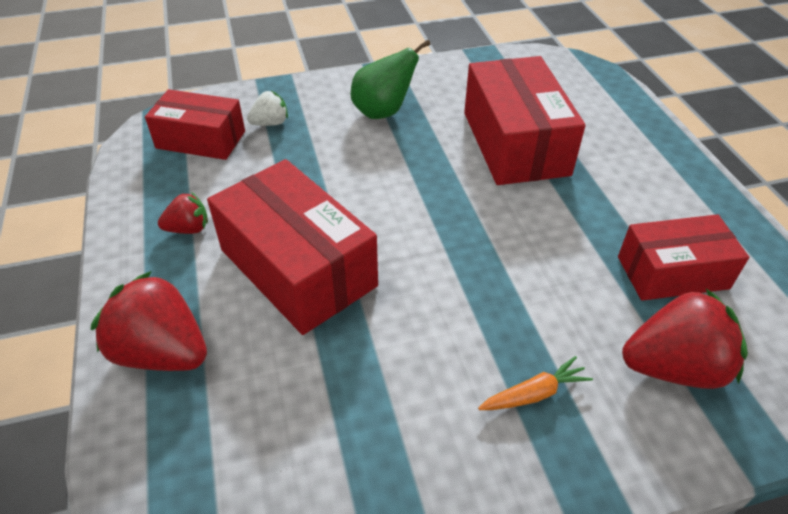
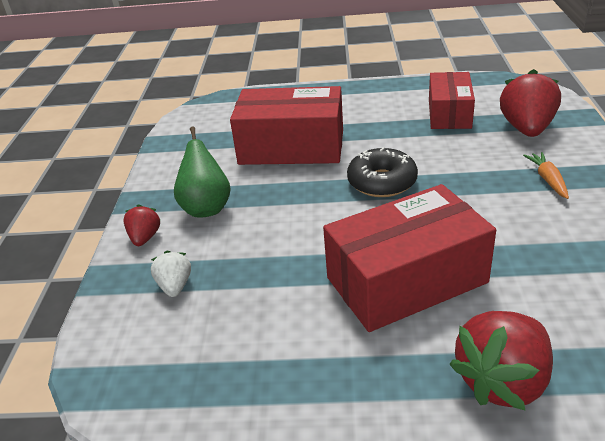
camera: 70 degrees left, 10 degrees down
(188, 229) = (327, 359): red strawberry -> red strawberry (145, 238)
(201, 139) = (170, 347): red box -> none
(470, 226) = (382, 182): none -> black donut

